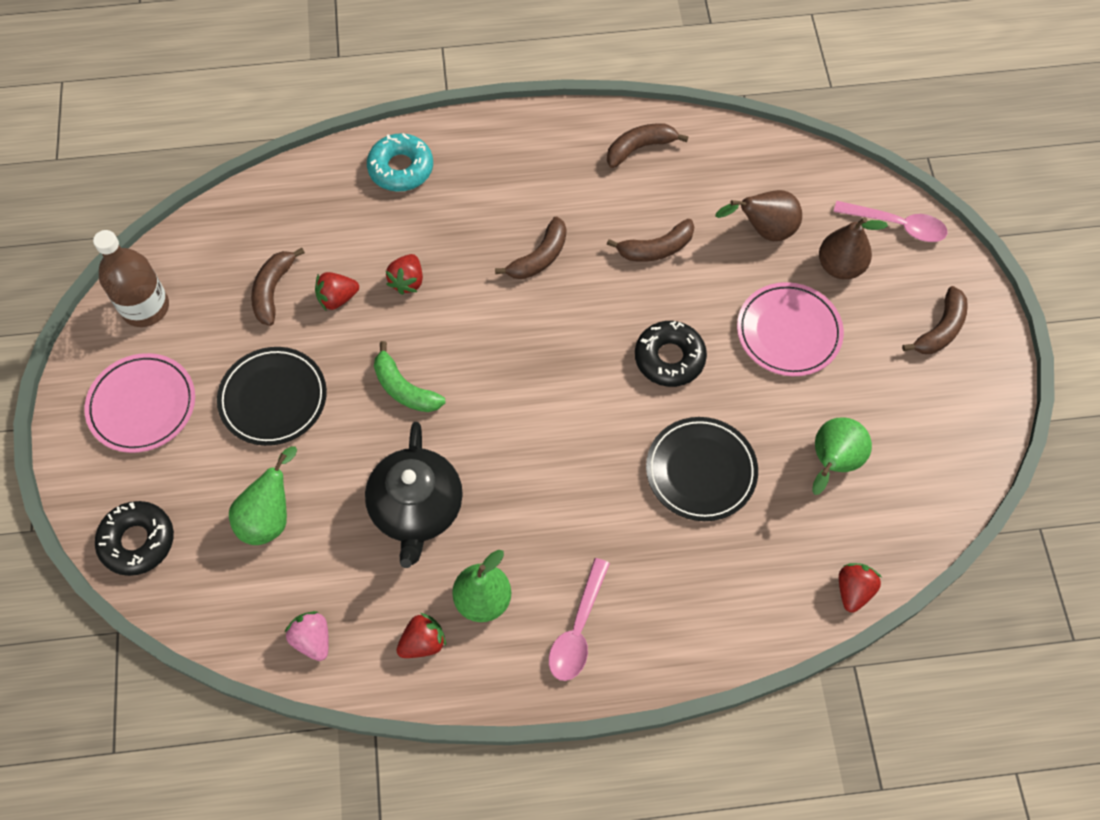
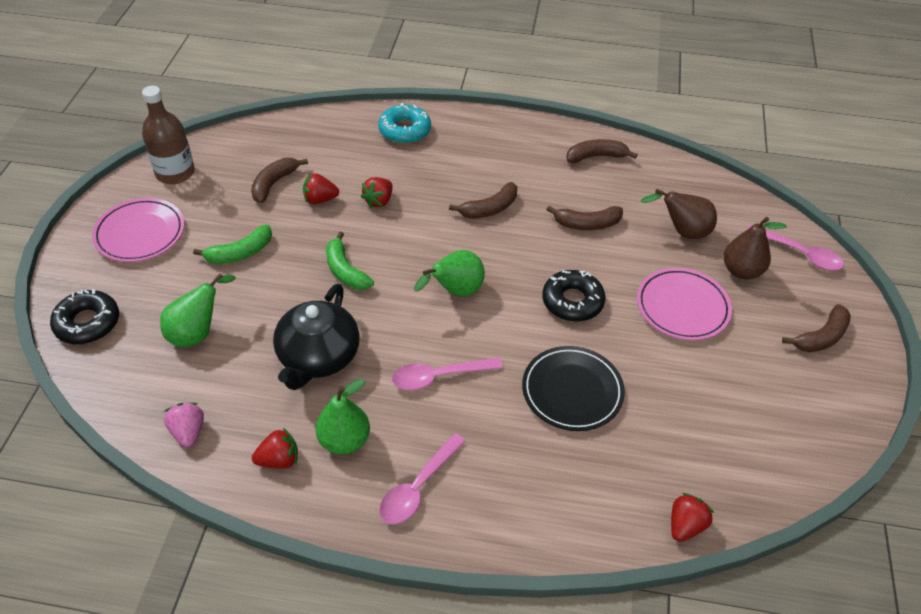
camera: 15 degrees right, 15 degrees down
(273, 398) = (240, 253): black plate -> green banana
(556, 494) = (439, 376): none -> pink spoon
(832, 463) = (694, 415): green pear -> green pear (455, 291)

